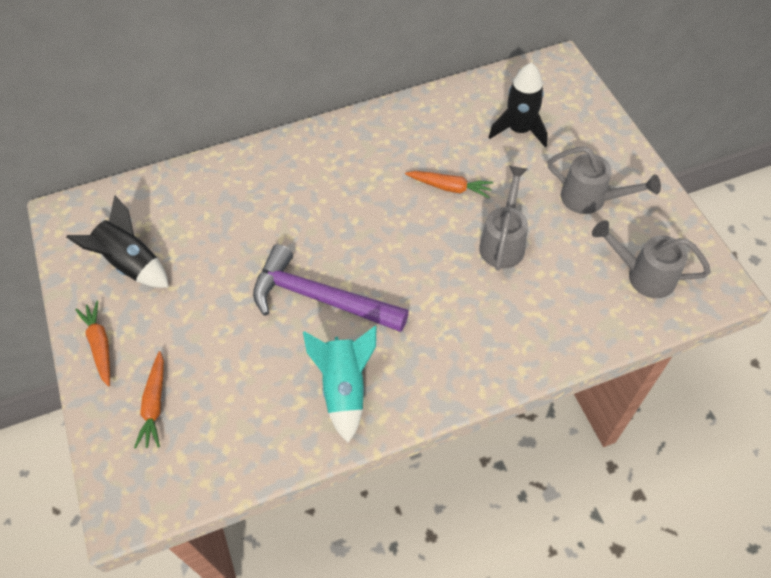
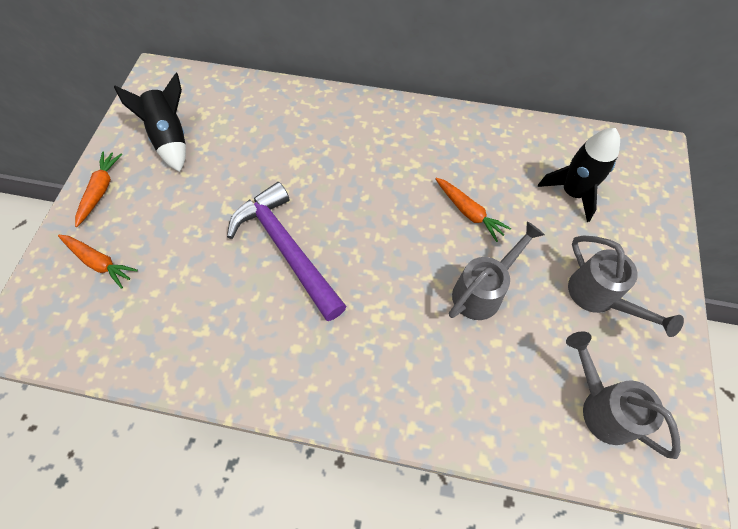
camera: 30 degrees right, 5 degrees up
(155, 404) = (99, 262): orange carrot -> orange carrot turned 90 degrees counterclockwise
(345, 388) = (247, 342): turquoise rocket -> none

